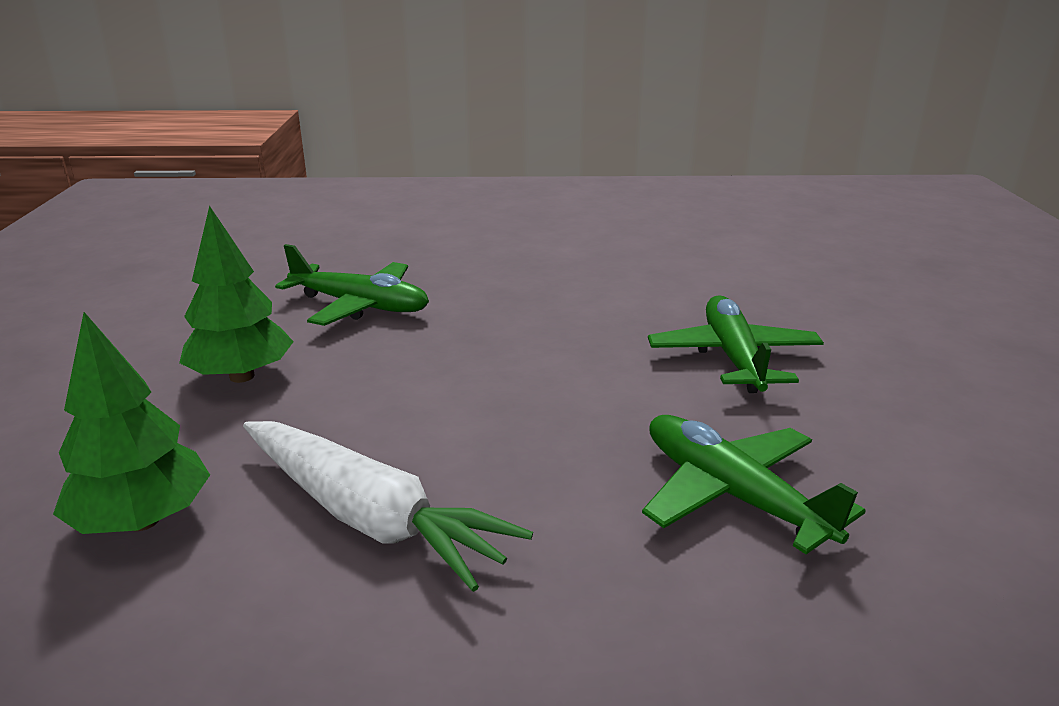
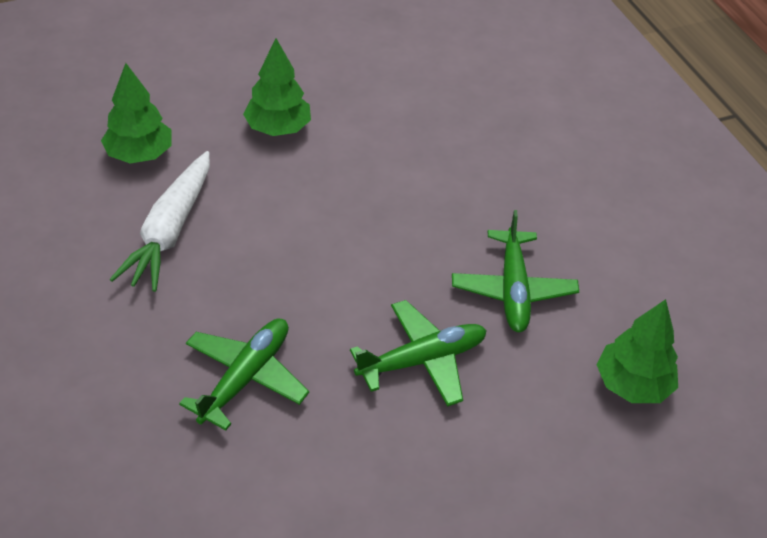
camera: 65 degrees right, 20 degrees up
(360, 306) = (395, 142): green plane -> green plane (513, 290)
(791, 266) = (632, 385): none -> green tree

